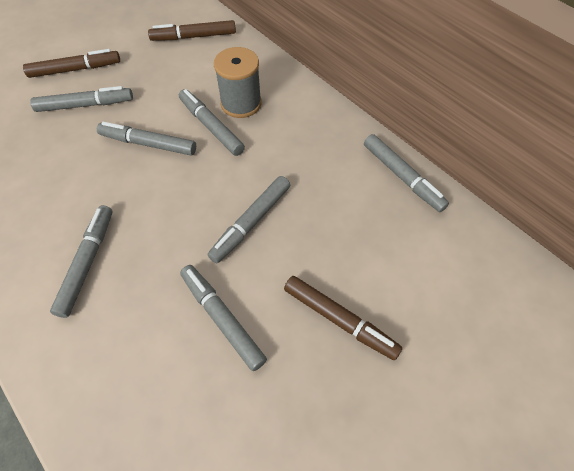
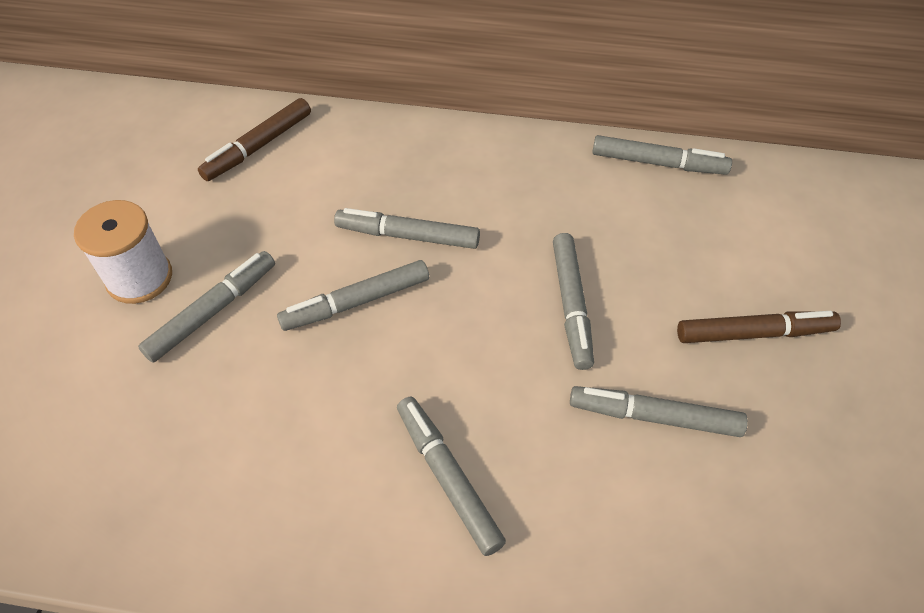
camera: 40 degrees left, 5 degrees down
(75, 69) = (139, 278): brown marker -> white spool
(241, 103) = (411, 189): grey spool -> none

